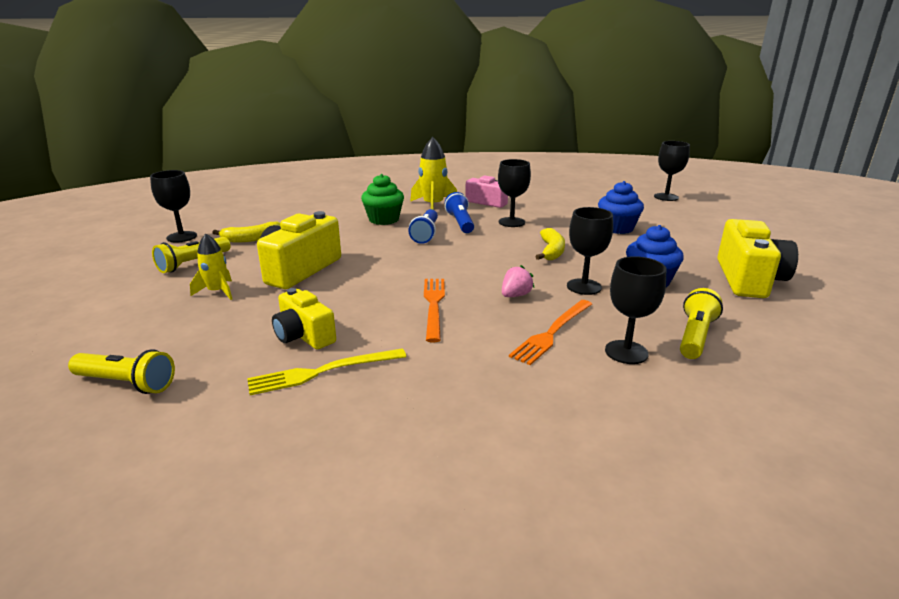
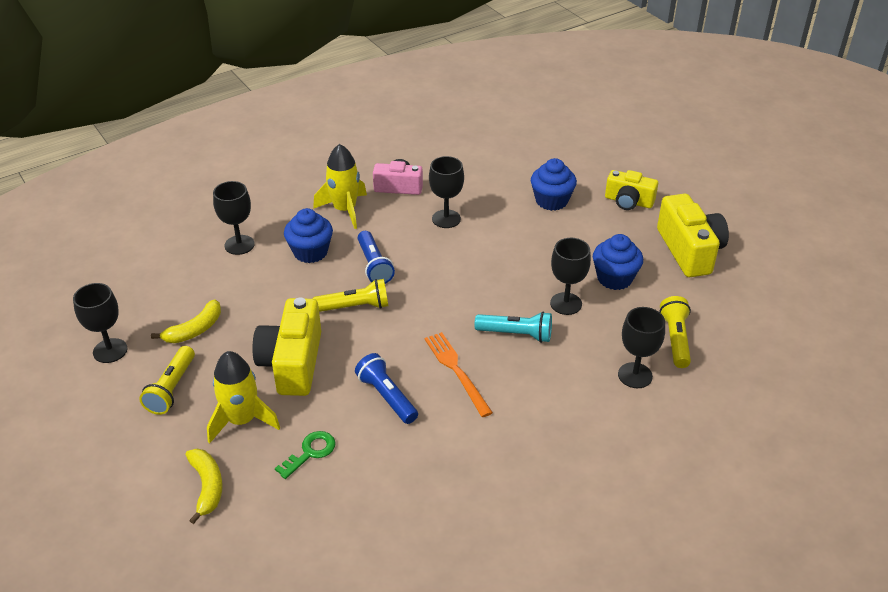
camera: 25 degrees left, 15 degrees up
(126, 383) = (278, 550): yellow flashlight -> yellow flashlight (355, 307)
(217, 292) = (242, 420): yellow rocket -> yellow rocket, size x1.54
(244, 324) = (310, 452): none -> green key
(304, 335) = (375, 446): yellow camera -> yellow camera (628, 201)
(322, 372) = (425, 479): yellow fork -> none
(384, 219) = (310, 252): green cupcake -> blue cupcake
(460, 223) = (395, 235): blue flashlight -> blue flashlight (387, 396)
(515, 295) = (516, 334): pink strawberry -> turquoise flashlight
(551, 251) = (511, 258): yellow banana -> yellow banana (207, 486)
(552, 332) = (571, 372): orange fork -> none
(666, 197) = (572, 128): black goblet -> black goblet (239, 245)

